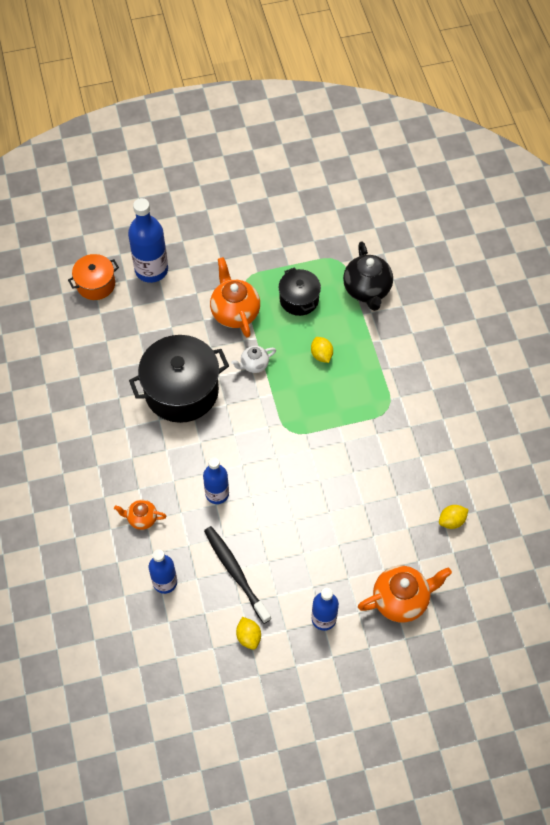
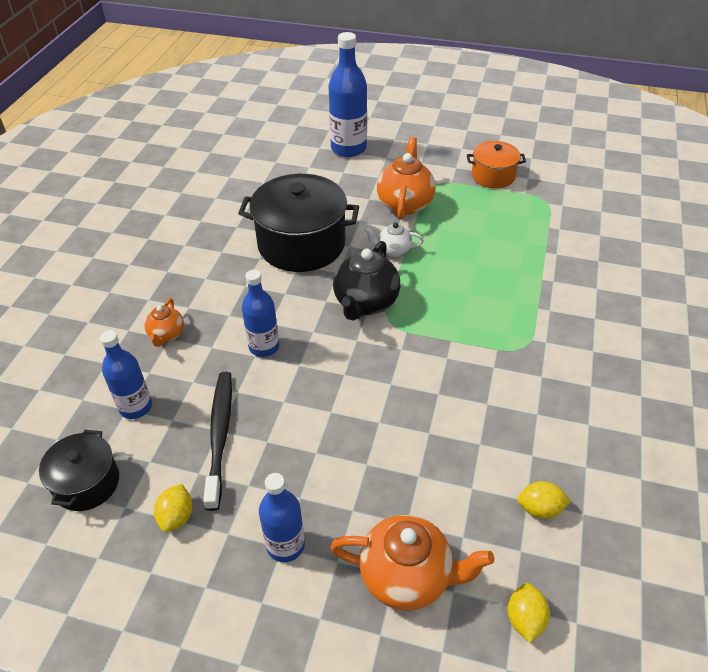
camera: 30 degrees right, 15 degrees down
(96, 284) = (289, 142): orange pot -> orange pot (493, 176)
(142, 519) = (167, 335): orange teapot -> orange teapot turned 120 degrees counterclockwise
(299, 299) = (480, 216): black pot -> black pot (87, 483)
(321, 355) = (474, 269): yellow lemon -> yellow lemon (525, 619)
(367, 290) = (563, 234): black teapot -> black teapot (365, 303)

